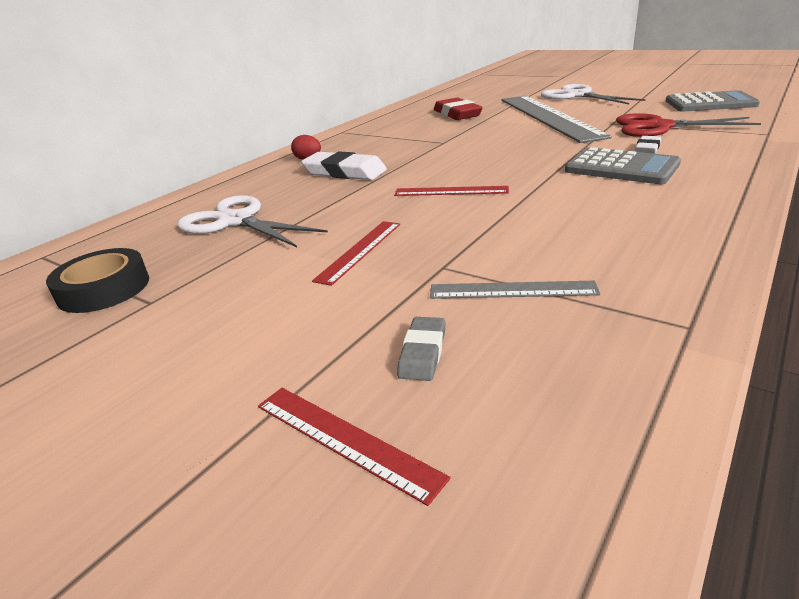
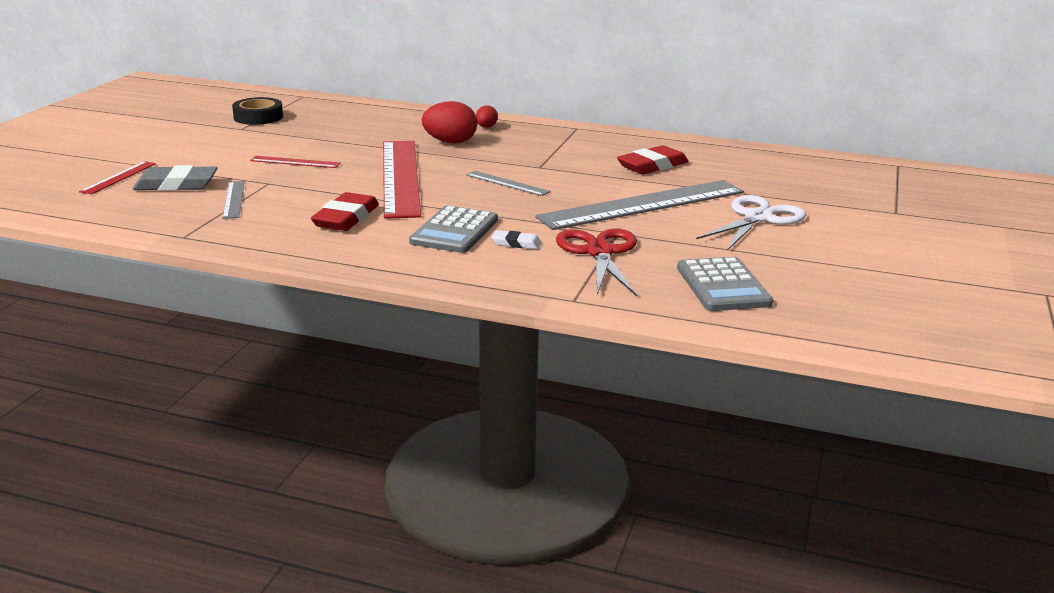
camera: 70 degrees right, 5 degrees down
(235, 221) = (349, 127): white scissors -> none
(344, 172) = (450, 142): white eraser -> red egg
(422, 352) = (176, 184): grey eraser -> grey eraser, size x1.85
(451, 191) = (400, 177): red ruler -> red ruler, size x2.30
(486, 151) = (507, 183): none -> grey ruler
(588, 214) = (346, 218): none -> red eraser

